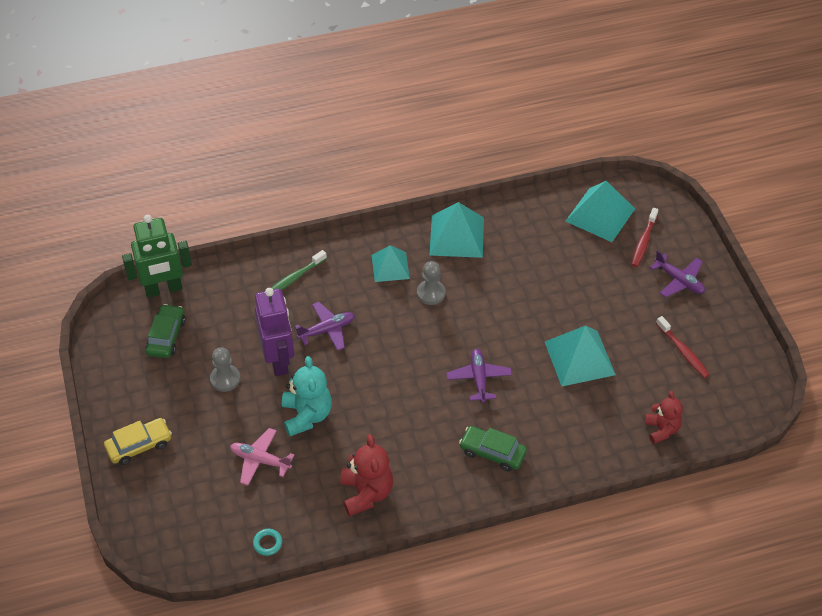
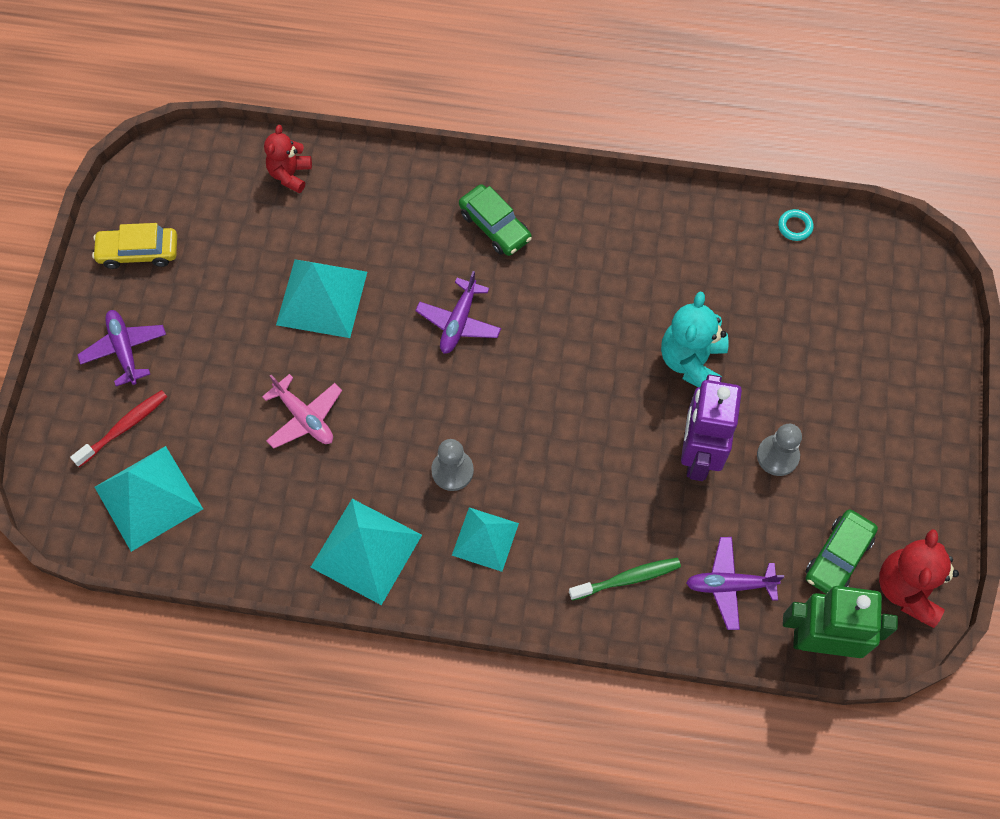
camera: 155 degrees left, 15 degrees up
(139, 445) = (914, 407): yellow car -> yellow car (138, 252)
(260, 460) = (770, 326): pink plane -> pink plane (304, 417)
(327, 330) = (616, 473): purple plane -> purple plane (729, 585)
(366, 493) = (661, 238): red teddy bear -> red teddy bear (908, 589)
(683, 351) = (195, 254): red toothbrush -> none

